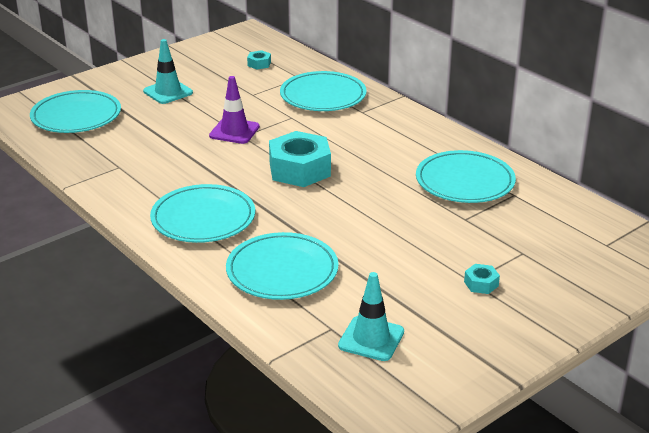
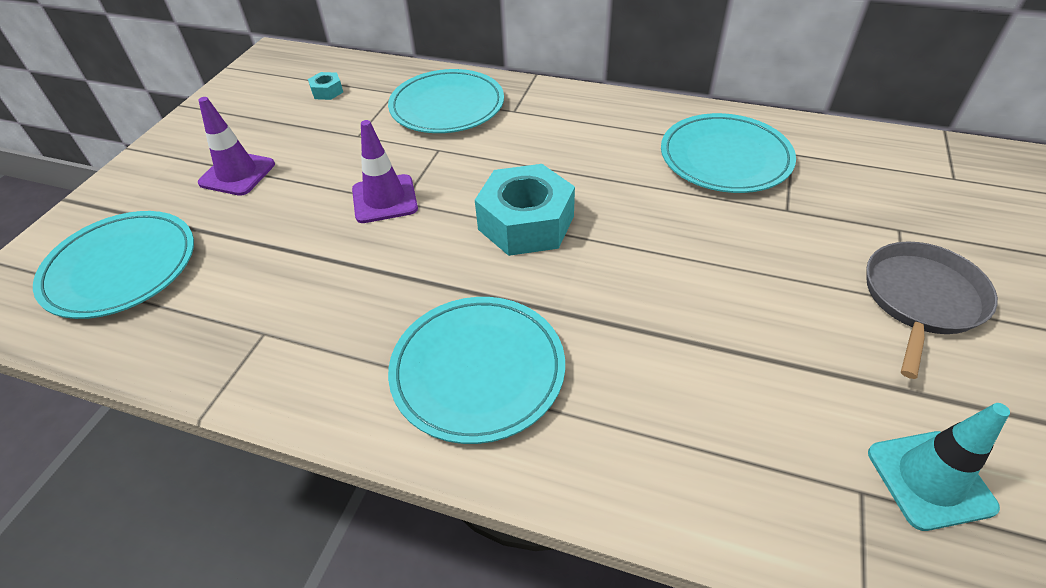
camera: 30 degrees left, 15 degrees up
(168, 92) = (237, 174): turquoise traffic cone -> purple traffic cone
(282, 271) = (682, 414): turquoise plate -> none
(481, 284) = (921, 300): turquoise nut -> grey pan

